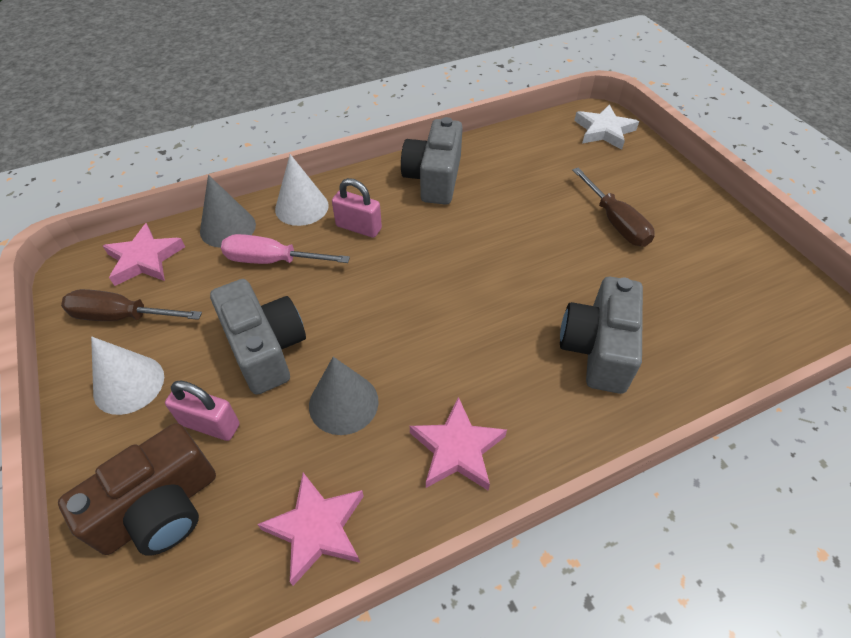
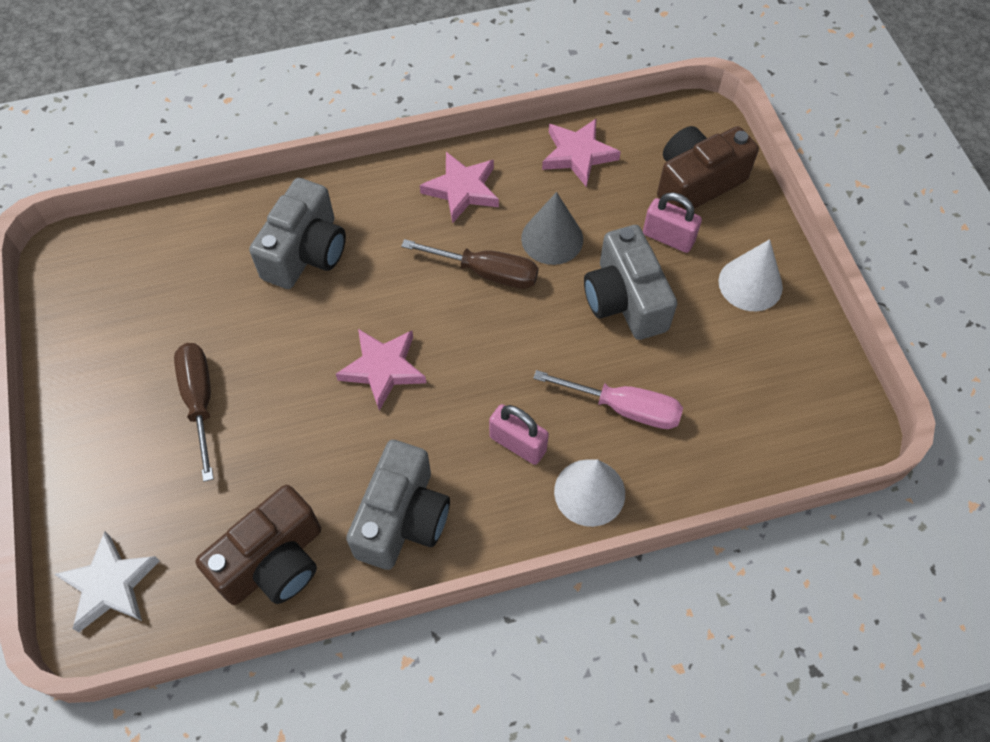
camera: 170 degrees left, 10 degrees up
(122, 316) = (779, 358): brown screwdriver -> brown screwdriver (486, 272)
(145, 259) = (777, 434): pink star -> pink star (383, 369)
(228, 228) = (684, 470): grey cone -> none
(510, 150) = (274, 562): none -> brown camera

